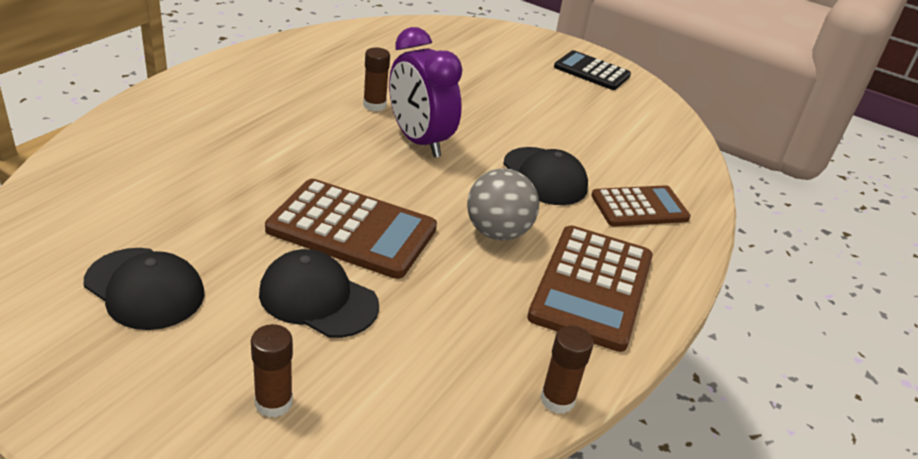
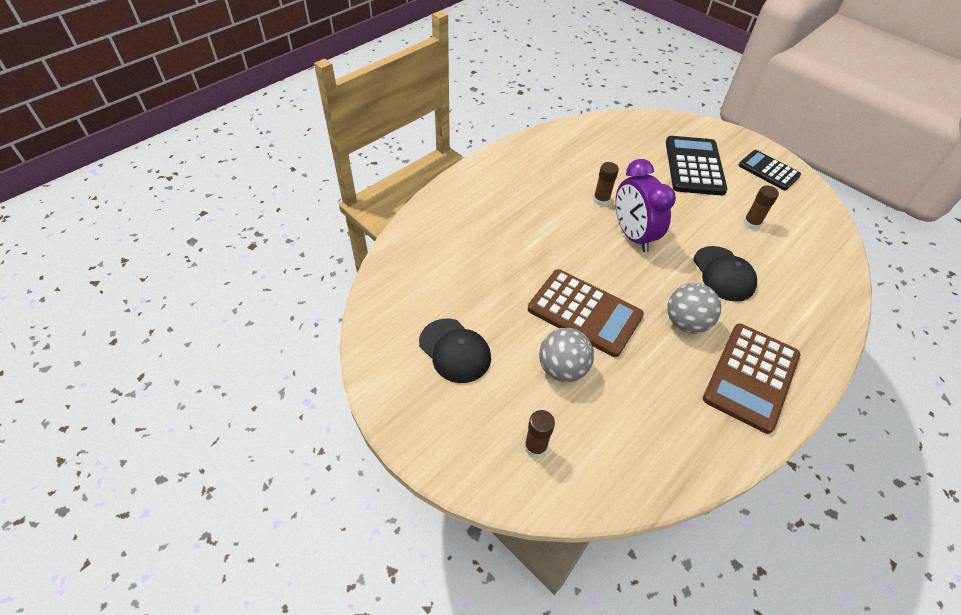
camera: 15 degrees right, 15 degrees up
(318, 299) = (562, 369): black cap -> grey ball
(497, 69) = (694, 166): none -> black calculator
(557, 400) = (719, 467): brown glue stick -> brown glue stick (751, 223)
(639, 207) = (794, 307): brown calculator -> none

